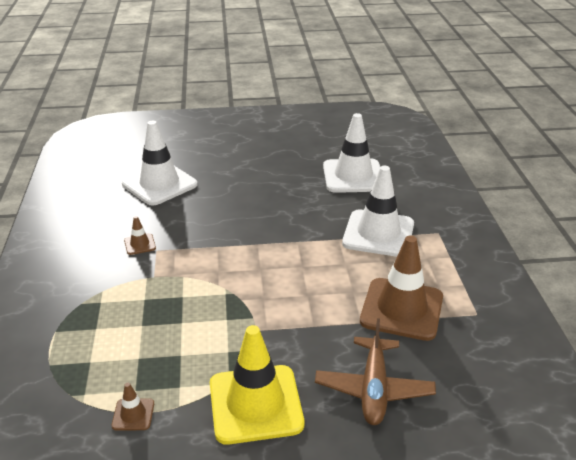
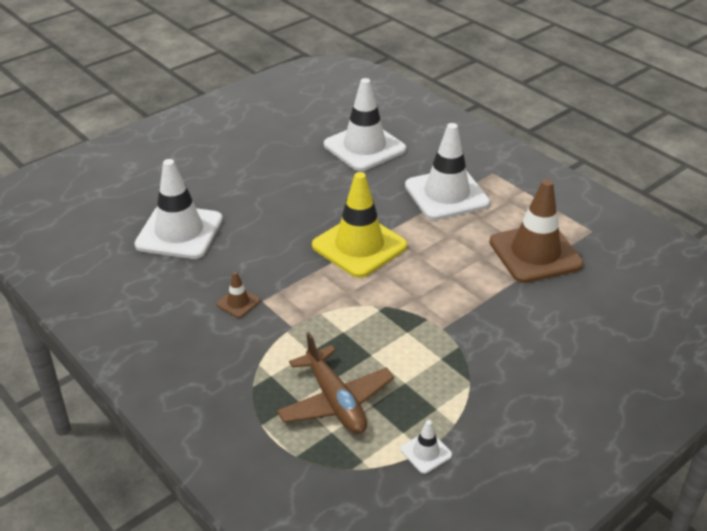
camera: 35 degrees left, 5 degrees up
(133, 414) = (426, 452): brown traffic cone -> white traffic cone
(255, 404) = (512, 388): yellow traffic cone -> yellow traffic cone (359, 246)
(374, 388) = (583, 328): brown plane -> brown plane (335, 401)

